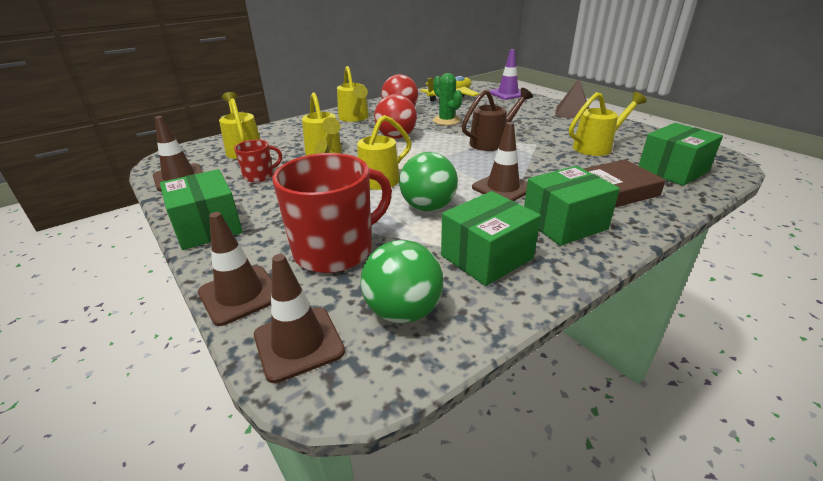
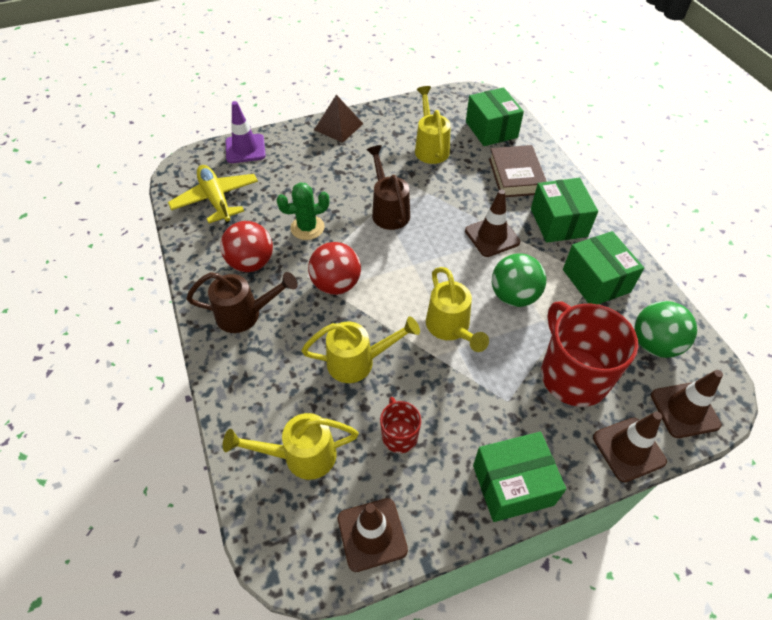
camera: 75 degrees left, 20 degrees up
(354, 118) = (245, 314): yellow watering can -> brown watering can

